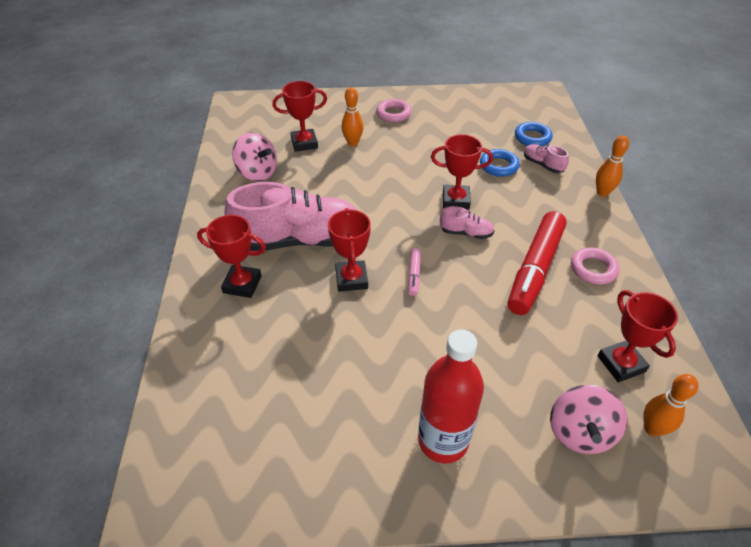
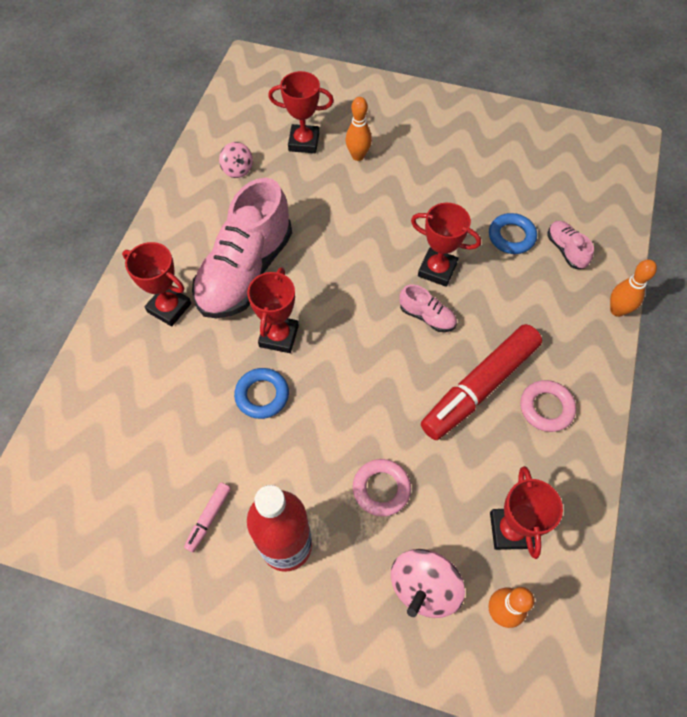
camera: 20 degrees right, 15 degrees up
(257, 173) = (237, 170): pink spinning top -> pink spinning top, size x0.63
(299, 240) = (246, 271): pink shoe -> pink shoe turned 105 degrees clockwise
(393, 114) = (424, 126): pink ring -> pink ring (381, 489)
(414, 275) = (345, 352): pink marker -> pink marker (209, 518)
(532, 137) = (575, 206): blue ring -> blue ring (262, 395)

